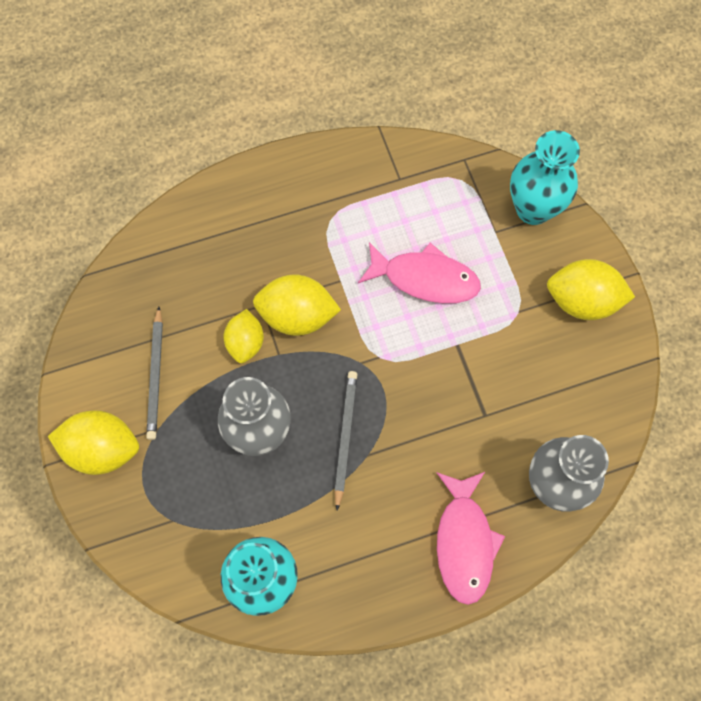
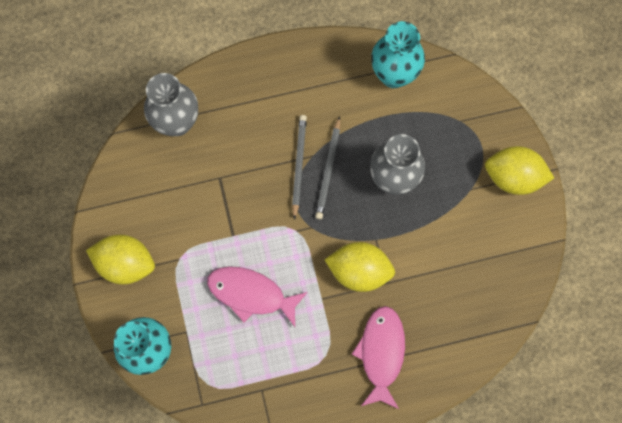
camera: 175 degrees left, 5 degrees up
(156, 375) = (473, 230): grey pencil -> grey pencil (298, 165)
(245, 343) = (402, 251): yellow lemon -> none
(464, 542) = (249, 88): pink fish -> pink fish (381, 353)

